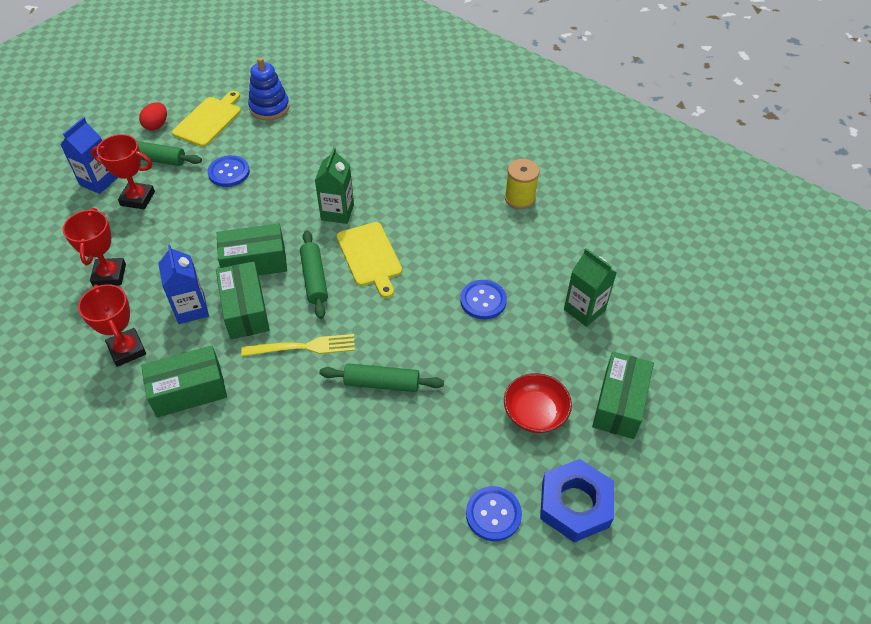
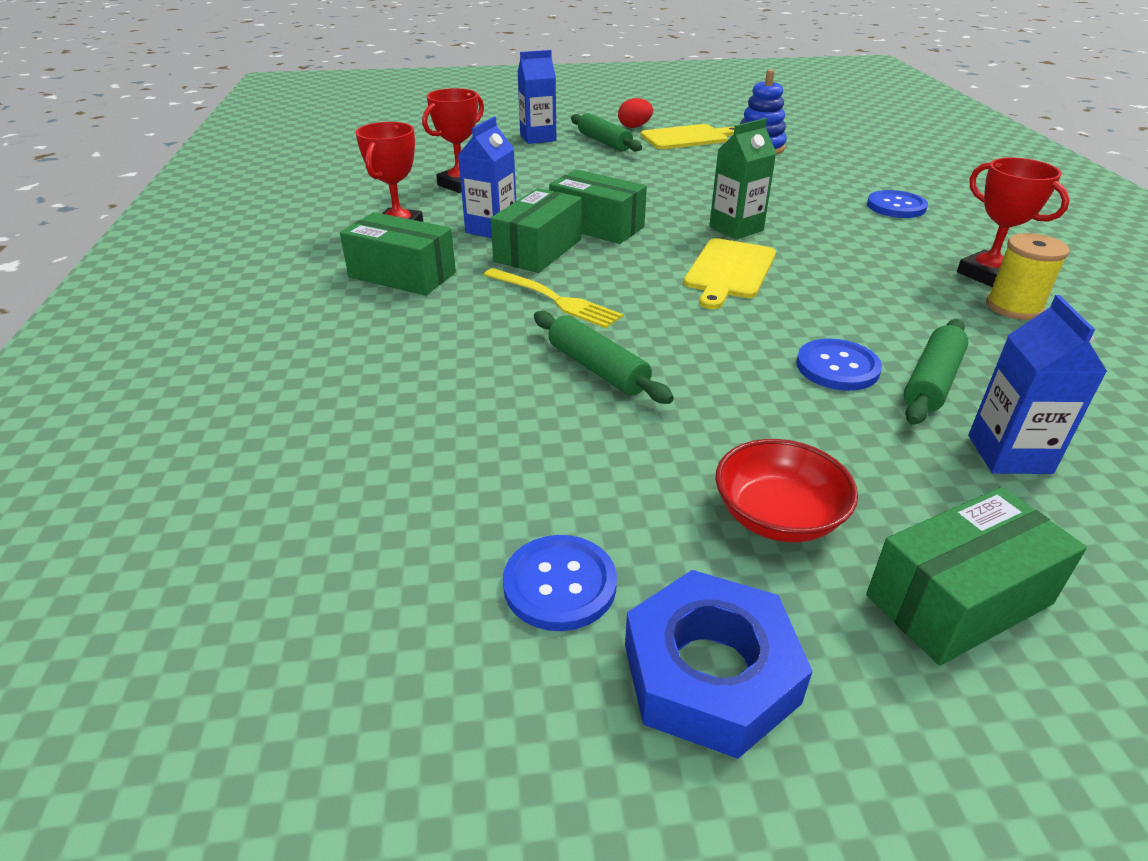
camera: 45 degrees right, 15 degrees down
(137, 198) = (553, 156): red trophy -> red trophy (986, 274)
(229, 172) = (659, 169): blue button -> blue button (896, 206)
(314, 279) = (641, 260): green rolling pin -> green rolling pin (932, 382)
(584, 310) = (1009, 454): green carton -> blue carton

